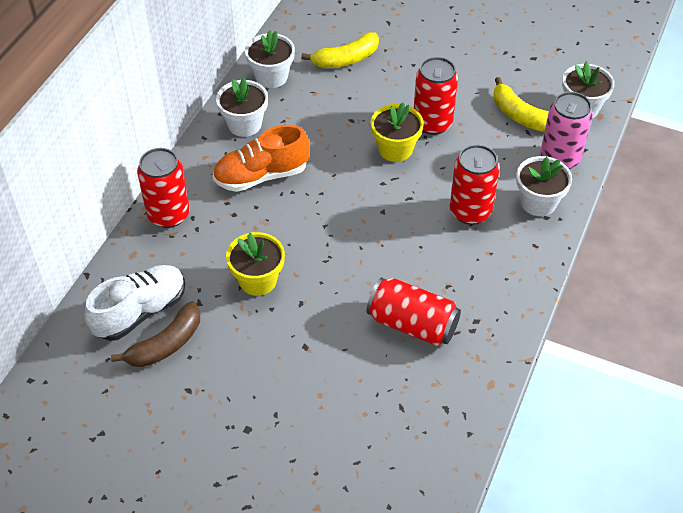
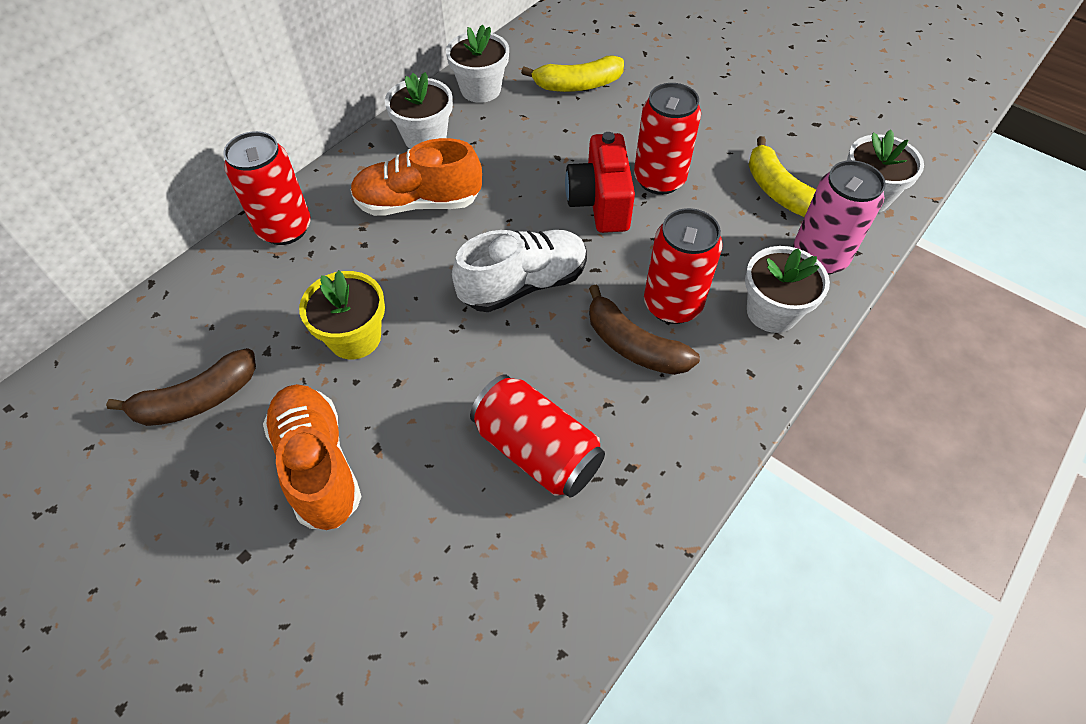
camera: 15 degrees right, 5 degrees up
(140, 312) = (189, 346): white shoe -> white shoe (523, 284)
(270, 365) = (318, 465): none -> orange shoe
(395, 149) = (600, 203): yellow flower pot -> red camera
(452, 244) = (633, 345): none -> brown banana

